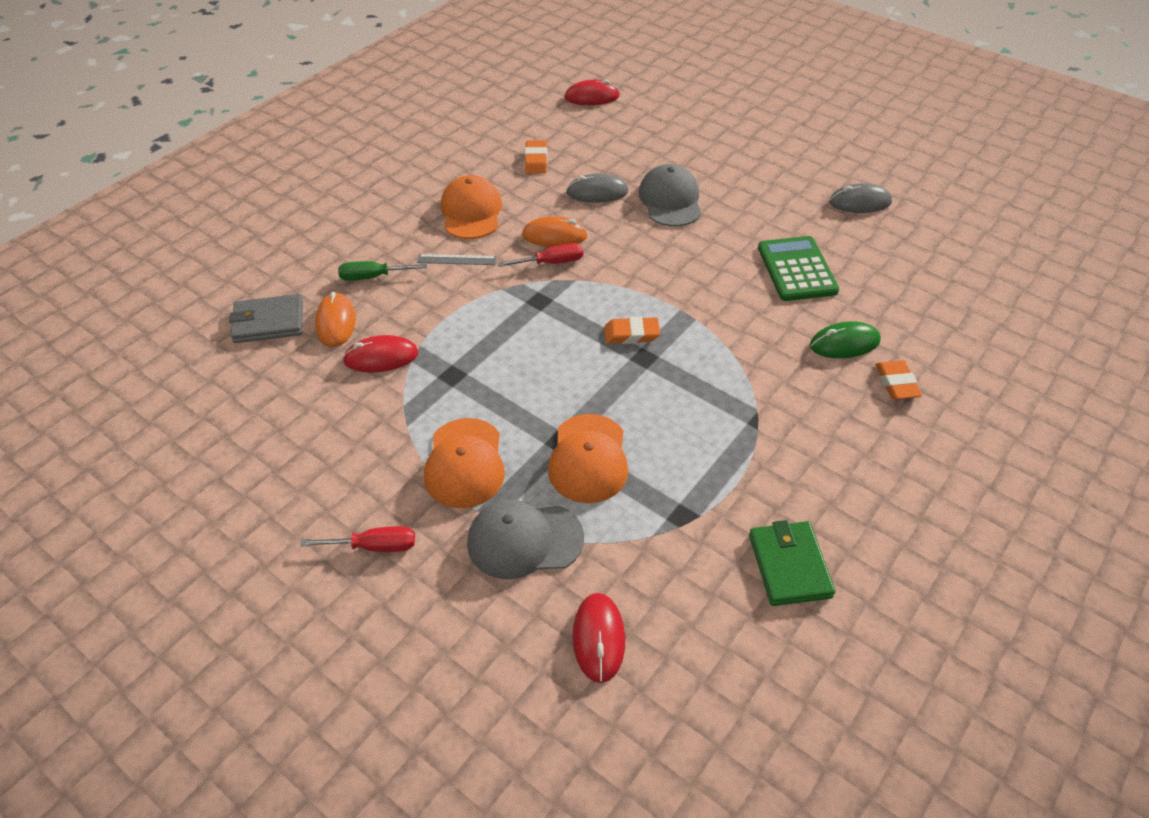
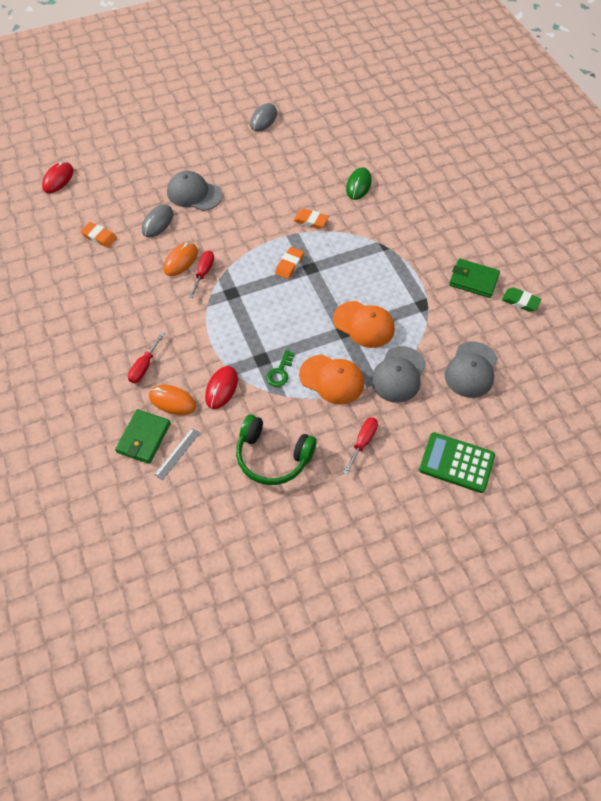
camera: 60 degrees left, 10 degrees up
(269, 322) = (144, 438): grey wallet -> green wallet
(299, 454) = (273, 457): none -> green headphones
(373, 277) = (144, 366): green screwdriver -> red screwdriver
(442, 403) = (280, 372): none -> green key
(457, 259) = (163, 317): grey ruler -> grey ruler (177, 453)
(471, 212) = (123, 291): orange cap -> none
(598, 638) = (471, 370): red mouse -> grey cap
(797, 269) = (294, 173): green calculator -> green calculator (456, 463)
(801, 657) = (520, 301): none -> green eraser
(896, 383) = (396, 182): orange eraser -> orange eraser (311, 221)

